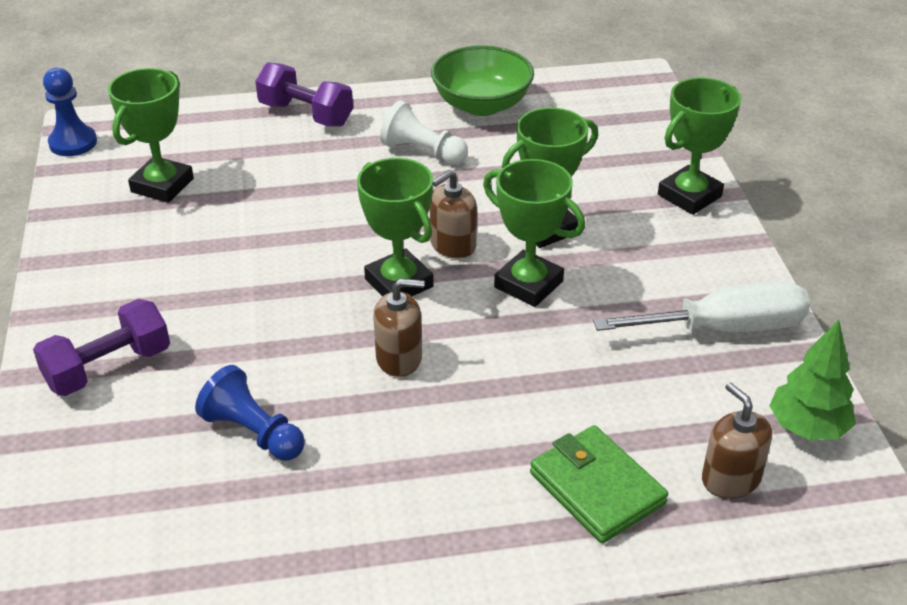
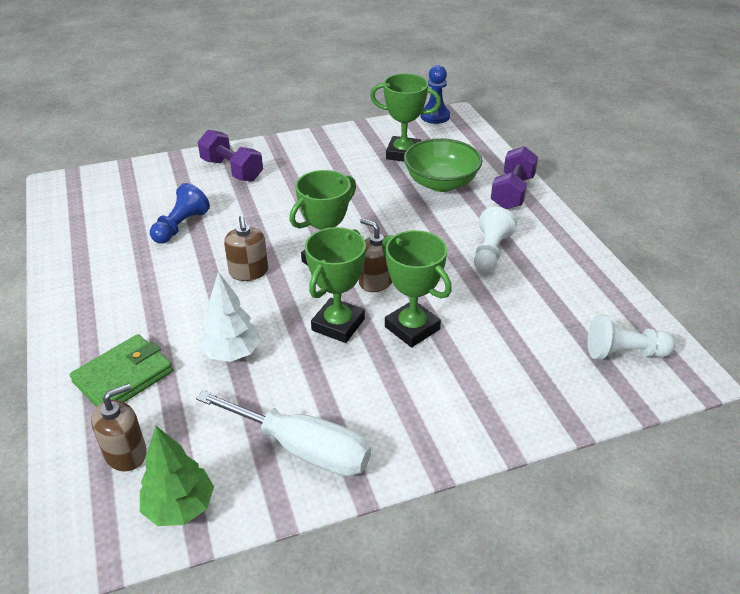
camera: 80 degrees right, 0 degrees up
(481, 105) = (576, 275): green bowl -> green bowl (441, 183)
(565, 380) = (232, 353): none -> white tree
(606, 104) = (624, 352): none -> white pawn
(689, 195) = (494, 420): green trophy -> none
(725, 328) = (303, 449): white screwdriver -> white screwdriver turned 45 degrees counterclockwise

